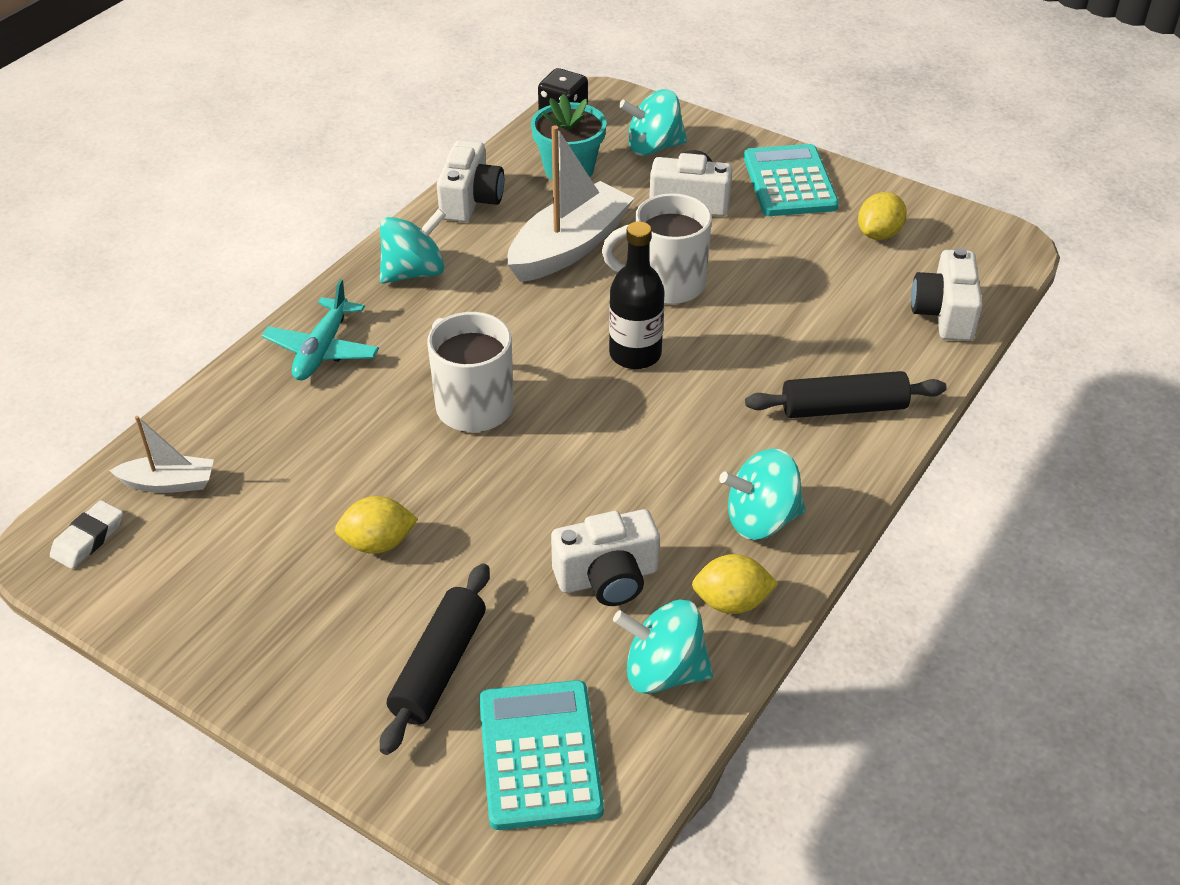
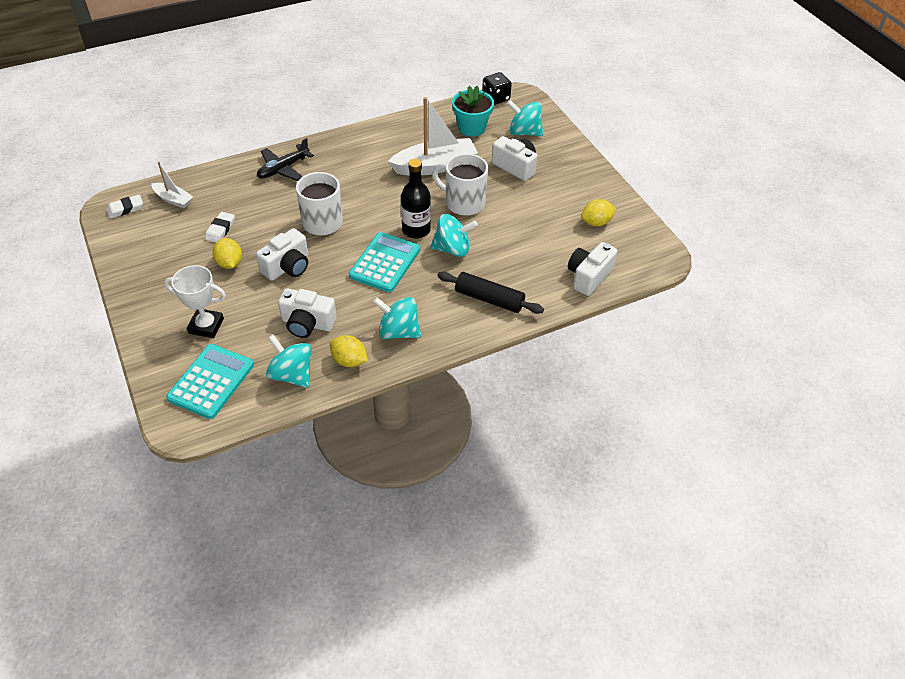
camera: 30 degrees right, 5 degrees up
(307, 495) = (220, 230): none -> white eraser
(322, 350) = (283, 169): turquoise plane -> black plane
(378, 543) = (229, 263): yellow lemon -> yellow lemon turned 45 degrees clockwise
(414, 272) = (354, 149): turquoise spinning top -> turquoise spinning top (452, 249)
(439, 667) = (206, 326): black rolling pin -> white trophy
(471, 200) = (411, 125): white camera -> white camera (287, 267)
(789, 182) = (576, 177): turquoise calculator -> turquoise calculator (385, 263)

